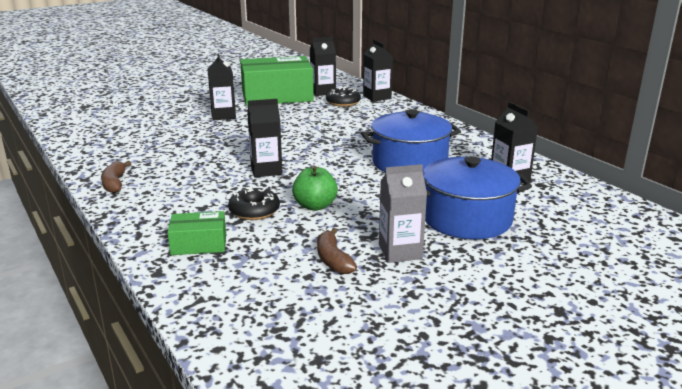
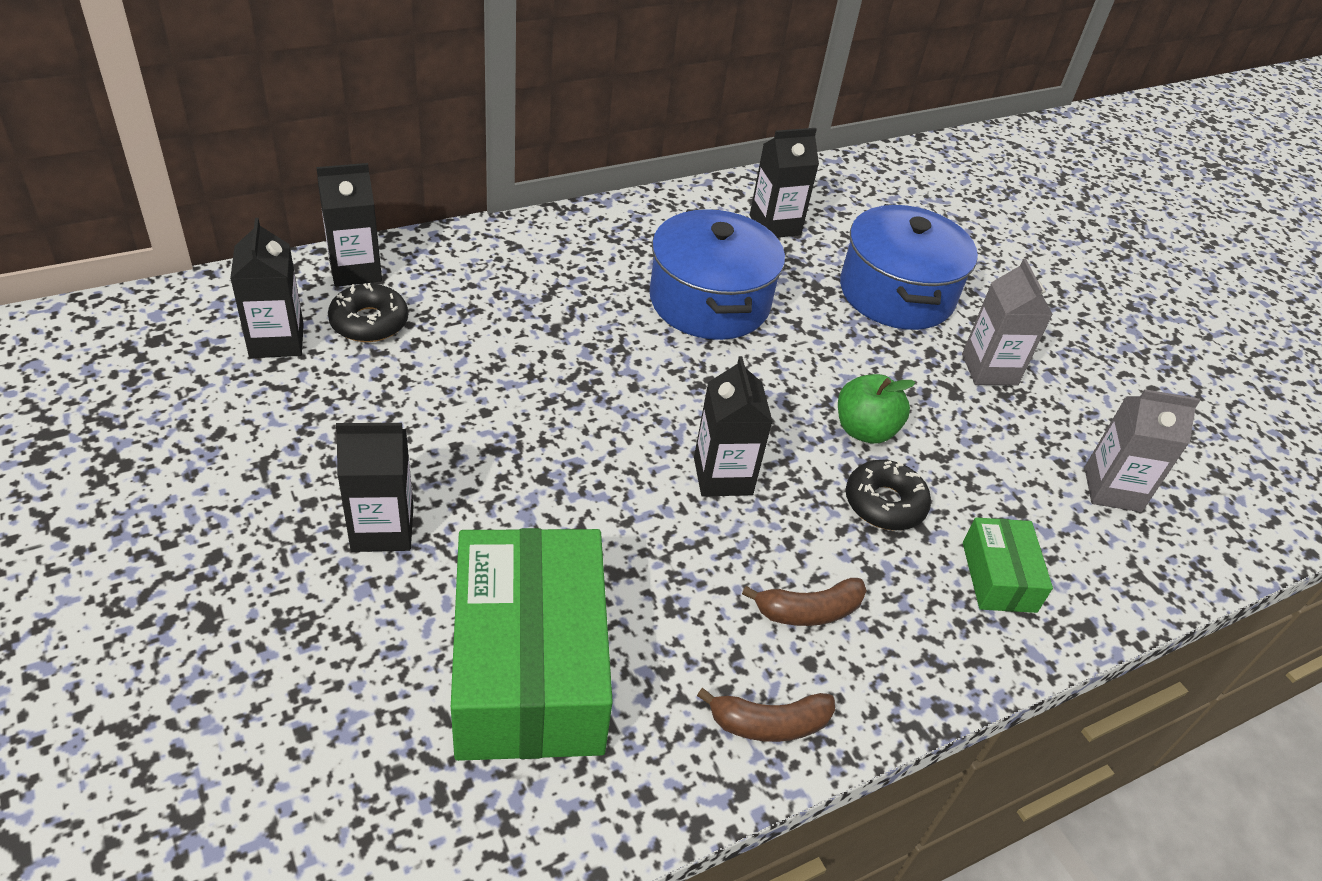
camera: 90 degrees left, 20 degrees up
(277, 96) = (269, 420): green box -> green box (530, 667)
(285, 296) = (1112, 489): none -> grey carton
(333, 260) = (1019, 433): brown banana -> brown banana (808, 611)

